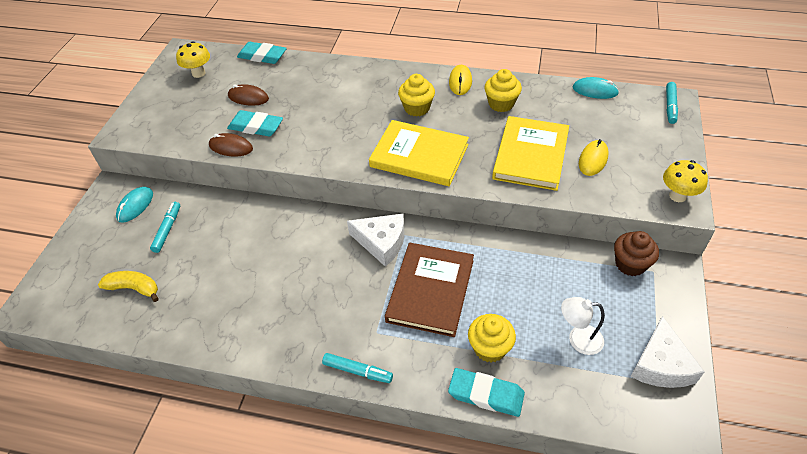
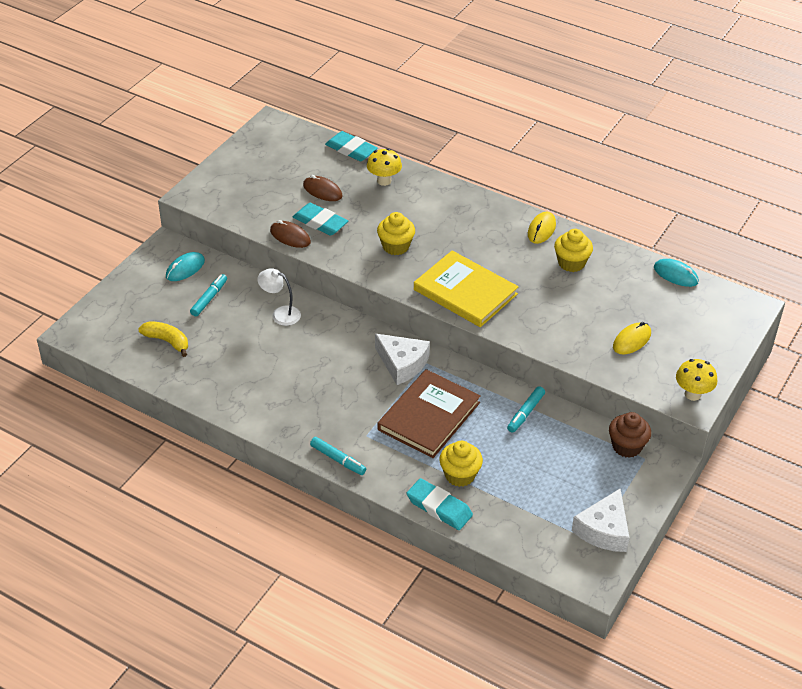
camera: 15 degrees right, 5 degrees down
(198, 73) = (281, 152): yellow mushroom -> yellow mushroom (384, 181)
(417, 108) = (484, 245): yellow cupcake -> yellow cupcake (395, 246)
(530, 155) = (573, 320): yellow book -> none
(578, 339) = (542, 491): white lamp -> white lamp (280, 314)
(670, 106) = (743, 311): turquoise marker -> turquoise marker (525, 413)

